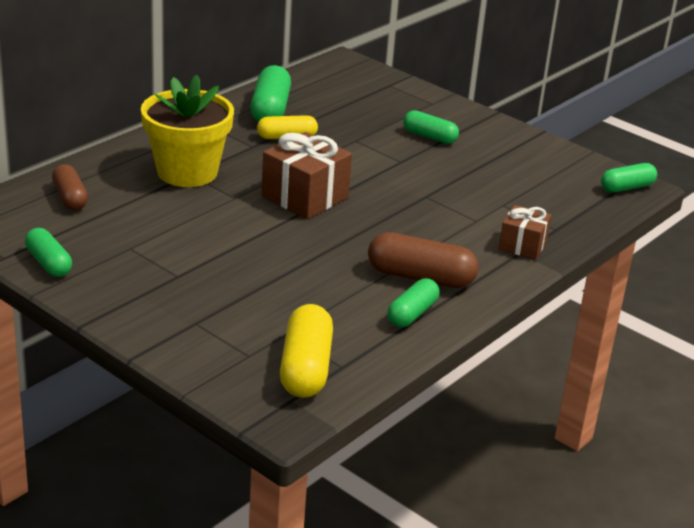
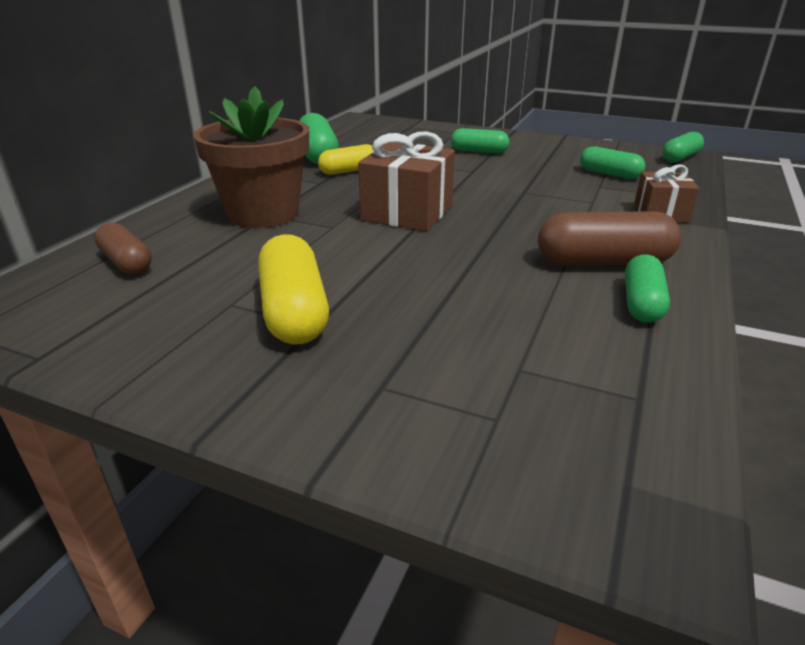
camera: 15 degrees left, 0 degrees up
(49, 263) = (114, 350): green capsule -> green capsule (609, 174)
(187, 172) = (263, 213): yellow flower pot -> brown flower pot
(306, 368) = (595, 416): yellow capsule -> yellow capsule (294, 311)

